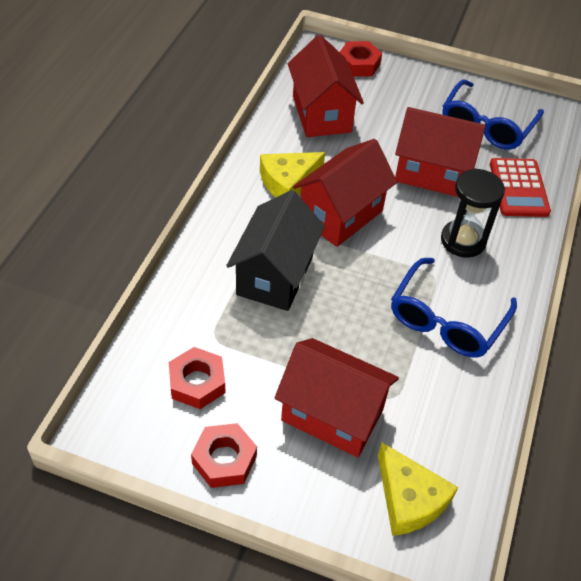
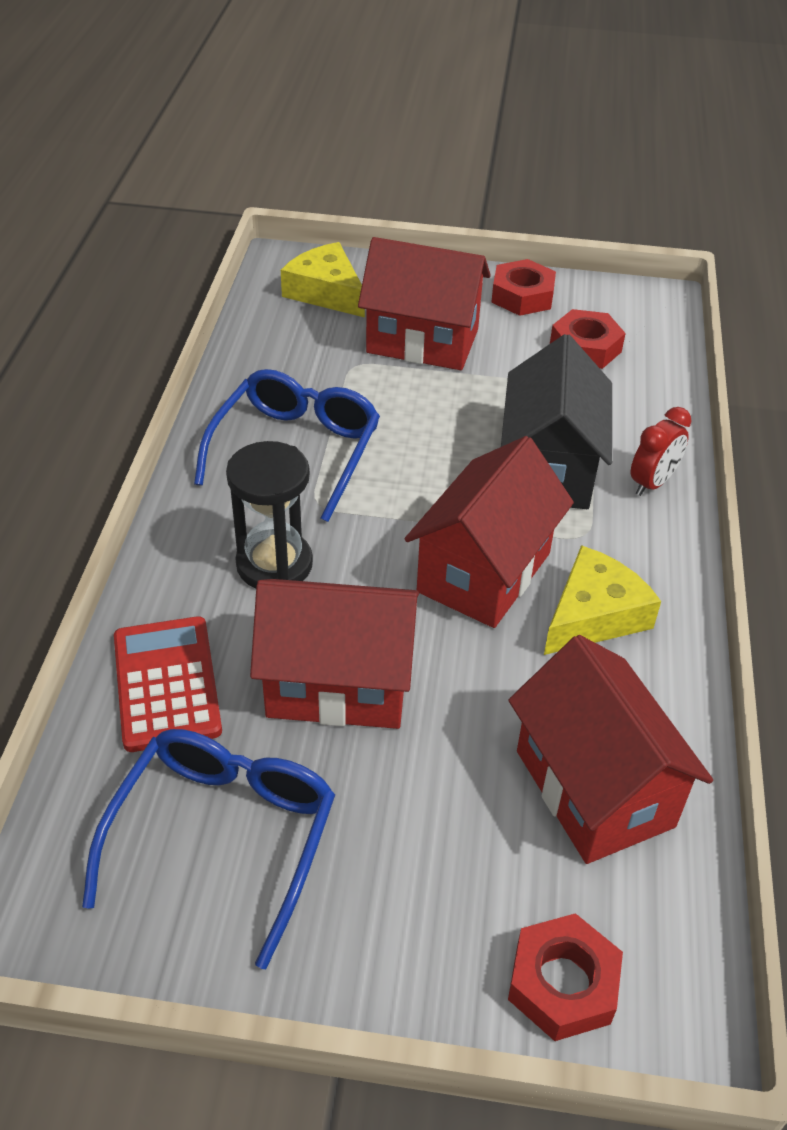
camera: 170 degrees right, 5 degrees down
(211, 253) = (652, 483): none -> red clock

